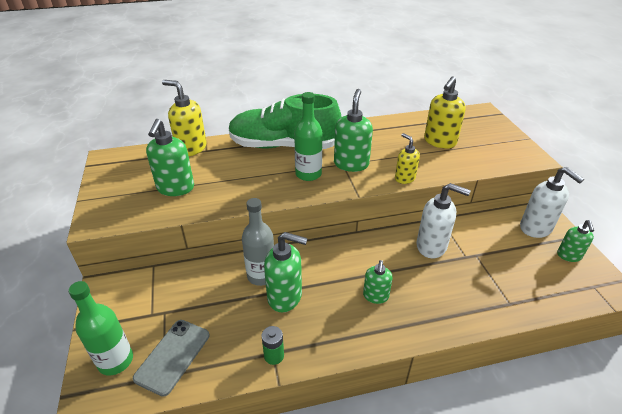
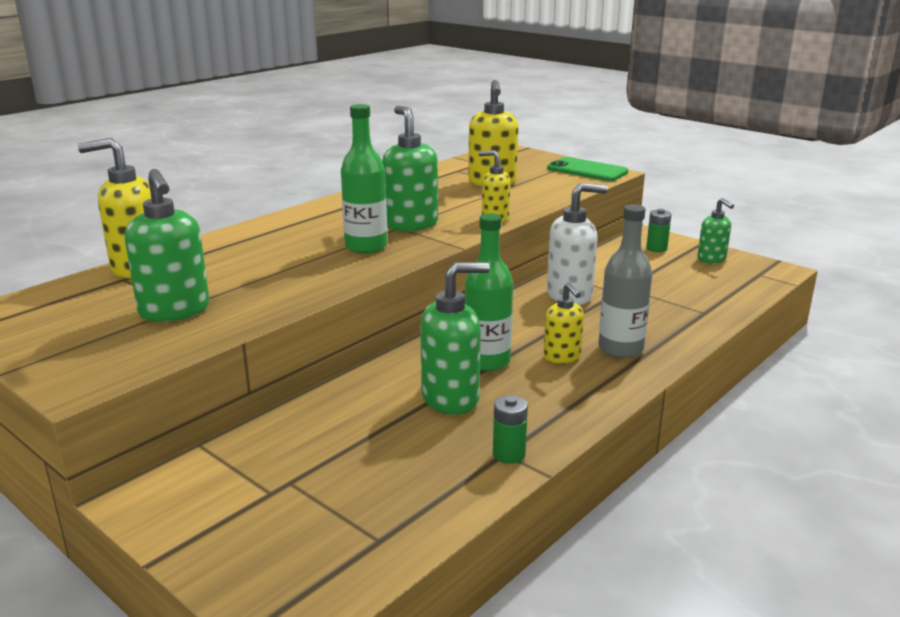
camera: 35 degrees left, 15 degrees down
(115, 360) = (278, 562): green bottle -> green bottle (487, 361)
(172, 356) = (366, 516): grey phone -> none
(261, 275) = (391, 392): grey bottle -> grey bottle (620, 349)
(284, 146) = (290, 231): green shoe -> none
(375, 296) = (562, 357): green soap dispenser -> yellow soap dispenser
(519, 151) = (587, 170): none -> green phone
(536, 228) = (656, 248): white soap dispenser -> green battery

